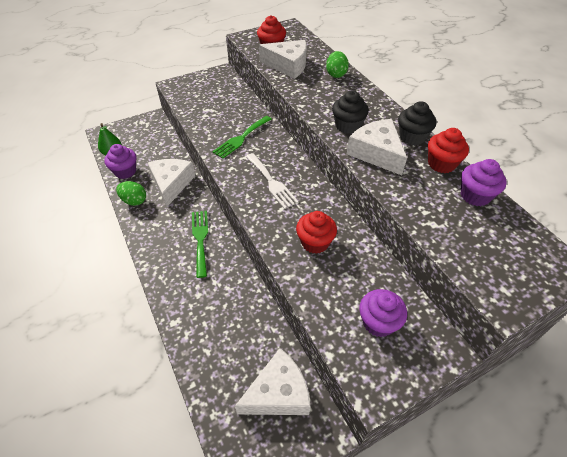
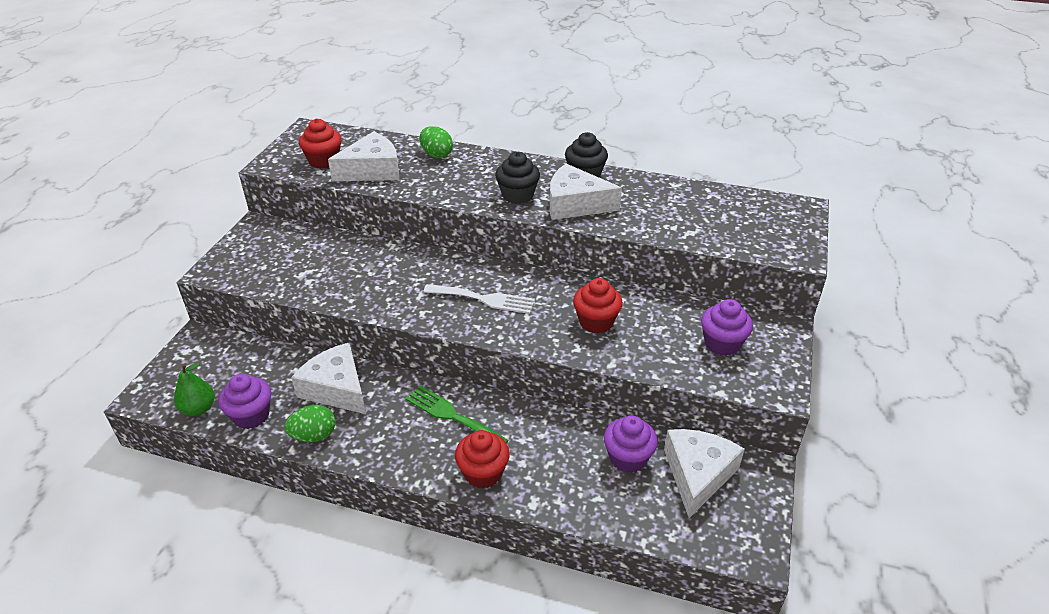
camera: 45 degrees left, 10 degrees down
(241, 138) = (390, 279): green fork -> none
(441, 164) = (636, 184): red cupcake -> red cupcake (483, 473)
(475, 195) = (690, 194): purple cupcake -> purple cupcake (628, 458)

